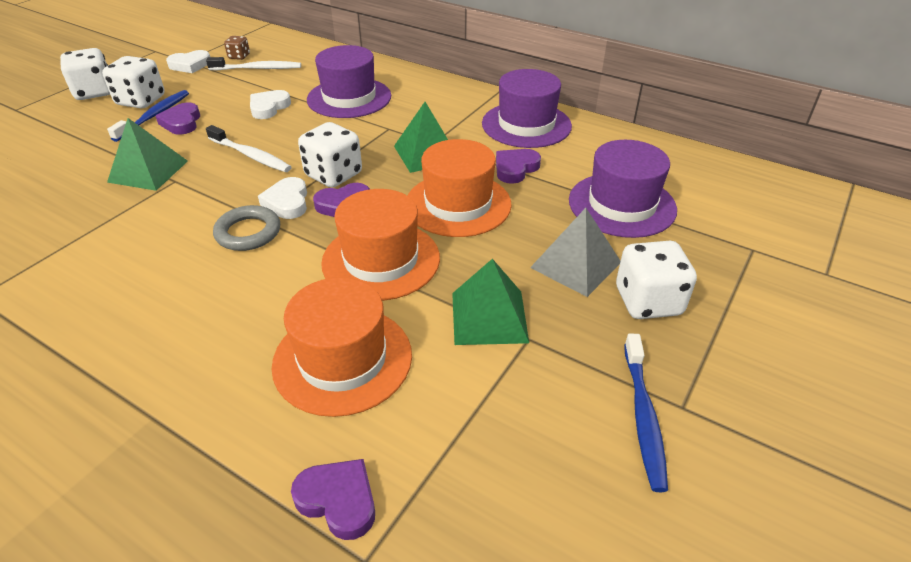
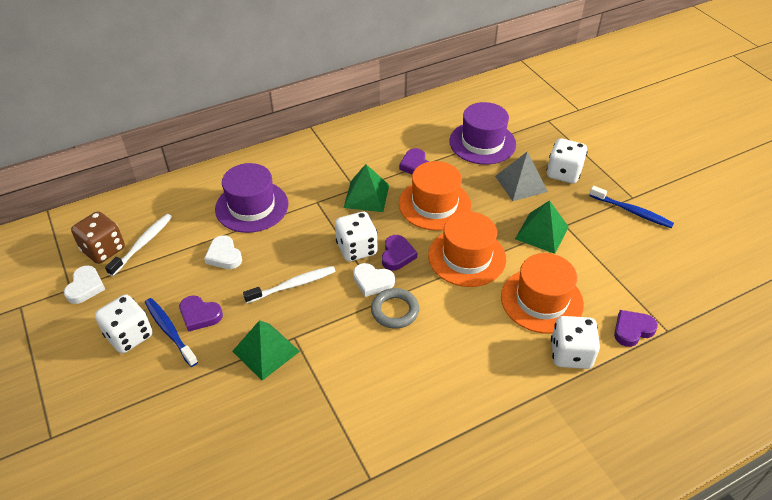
camera: 60 degrees left, 5 degrees up
(95, 92) = (75, 368): white dice -> white dice (570, 354)
(239, 57) = (103, 250): brown dice -> brown dice, size x1.89
(526, 125) = (369, 139): purple hat -> none

